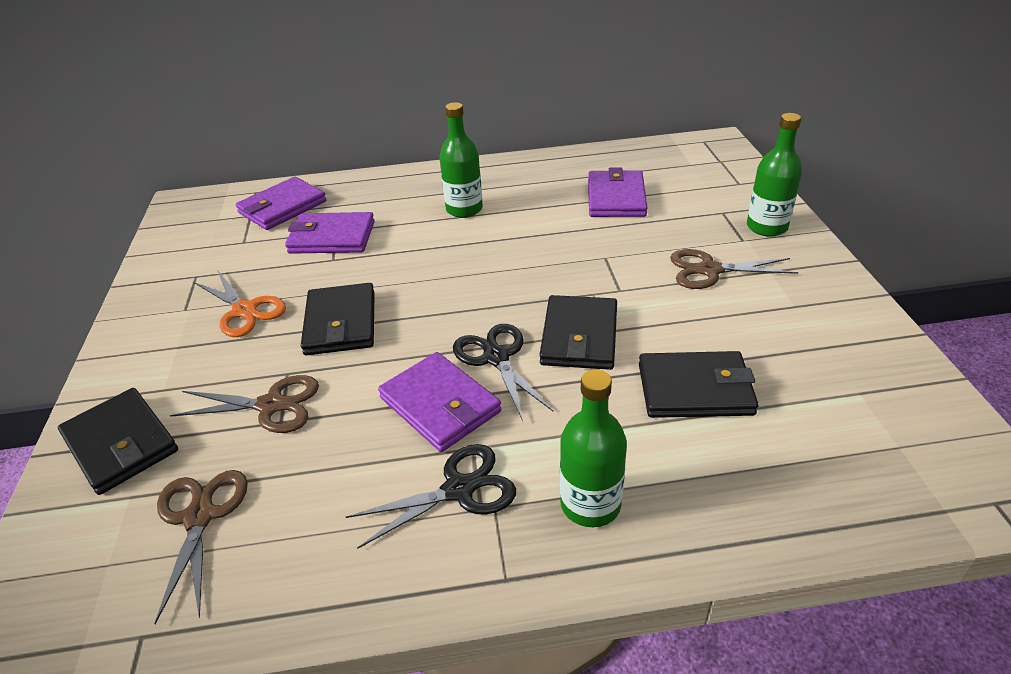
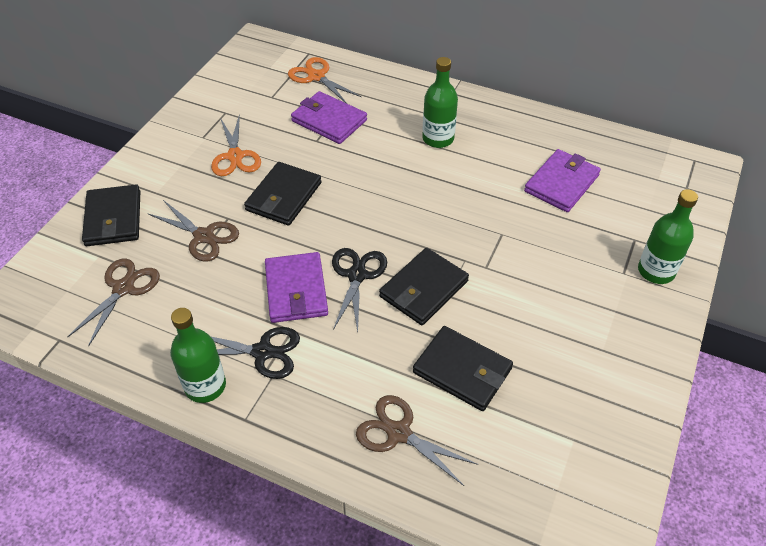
camera: 30 degrees right, 10 degrees up
(282, 207) = (316, 76): purple wallet -> orange scissors
(590, 504) = (326, 406): green bottle -> green bottle (205, 386)
(710, 270) = (568, 285): brown scissors -> brown scissors (399, 433)

